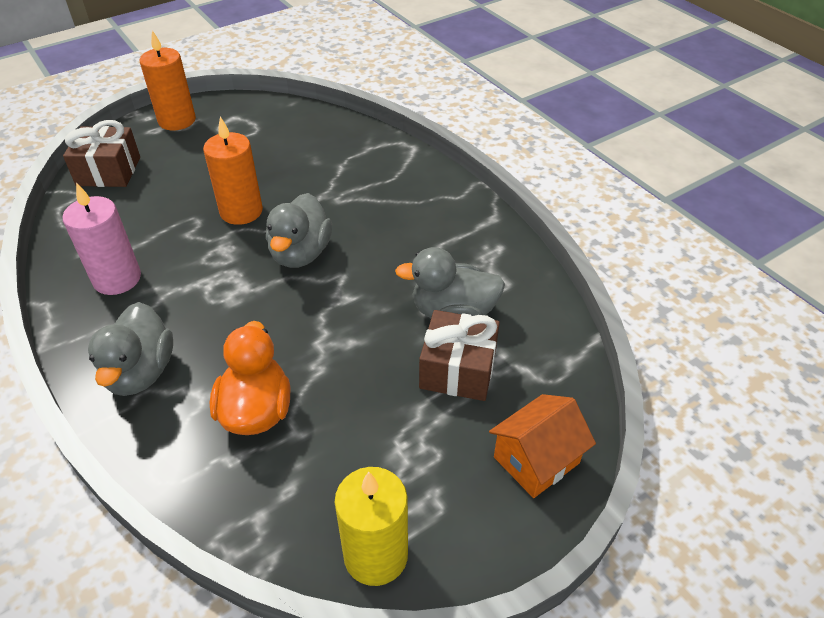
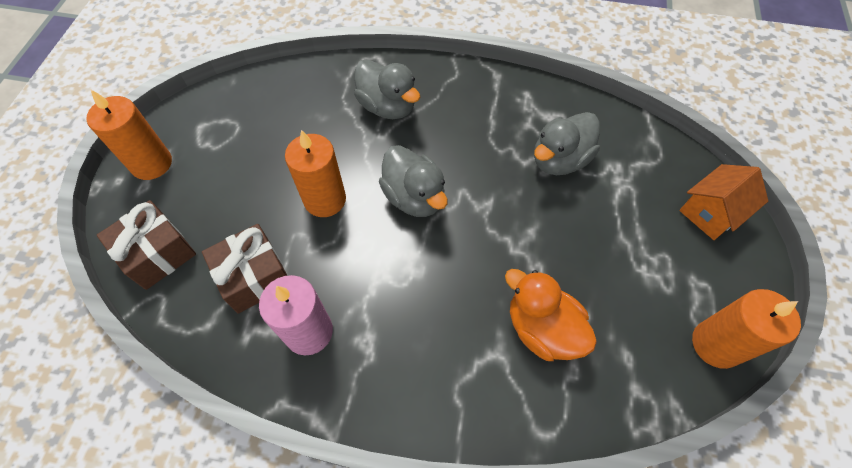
camera: 45 degrees left, 15 degrees up
(140, 372) = (434, 379): grey duck -> grey duck (387, 107)
(375, 555) = (716, 344): yellow candle -> orange candle
(458, 369) = (609, 195): brown gift -> brown gift (254, 277)
(536, 460) = (711, 212): orange house -> orange house turned 45 degrees clockwise

